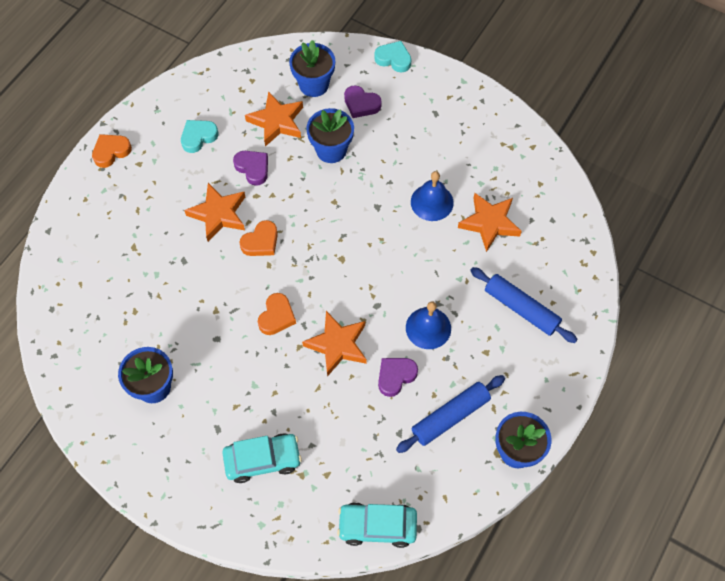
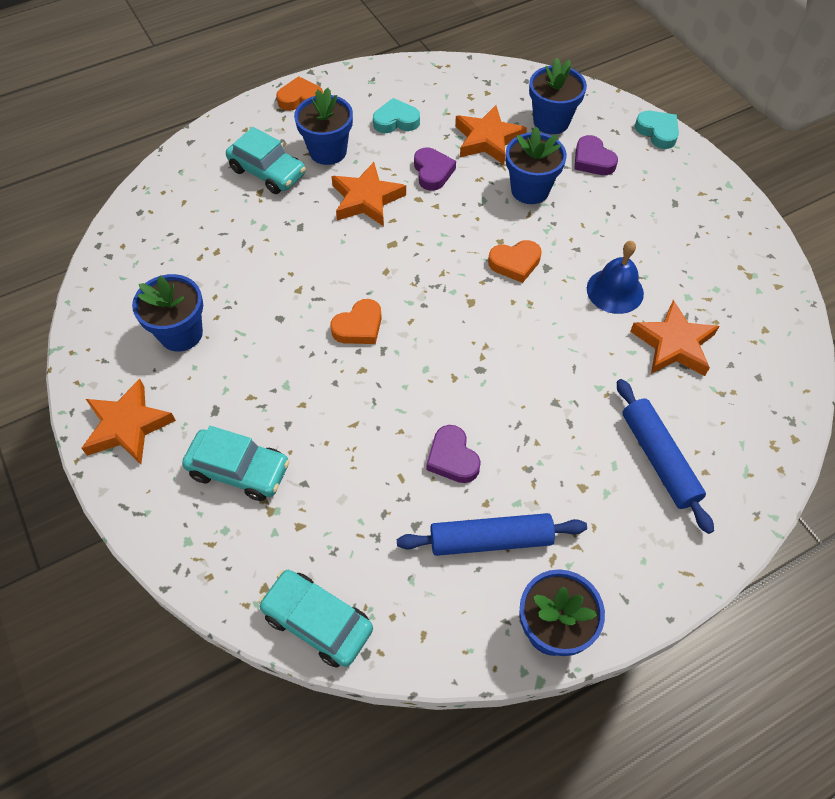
camera: 30 degrees right, 5 degrees down
(128, 227) = (268, 172): none -> turquoise car
(163, 188) = (328, 151): none -> blue flower pot
(261, 242) = (393, 245): orange heart -> orange heart (515, 263)
(337, 345) = (406, 389): orange star -> orange star (128, 426)
(395, 376) = (452, 458): purple heart -> purple heart turned 105 degrees counterclockwise
(428, 328) = (526, 423): blue bell -> none

